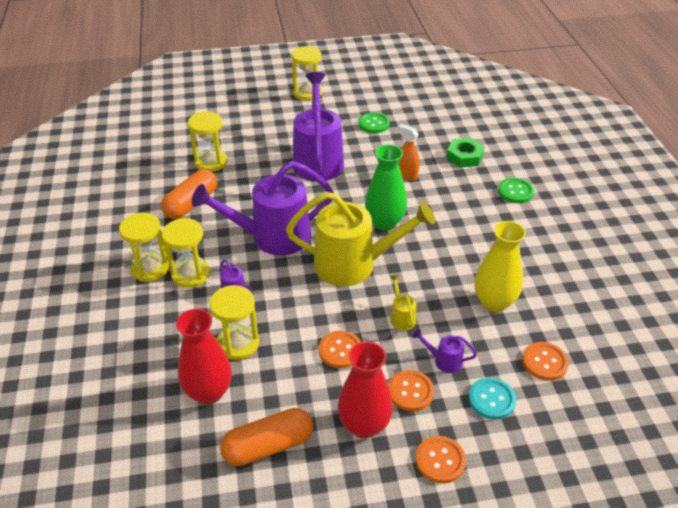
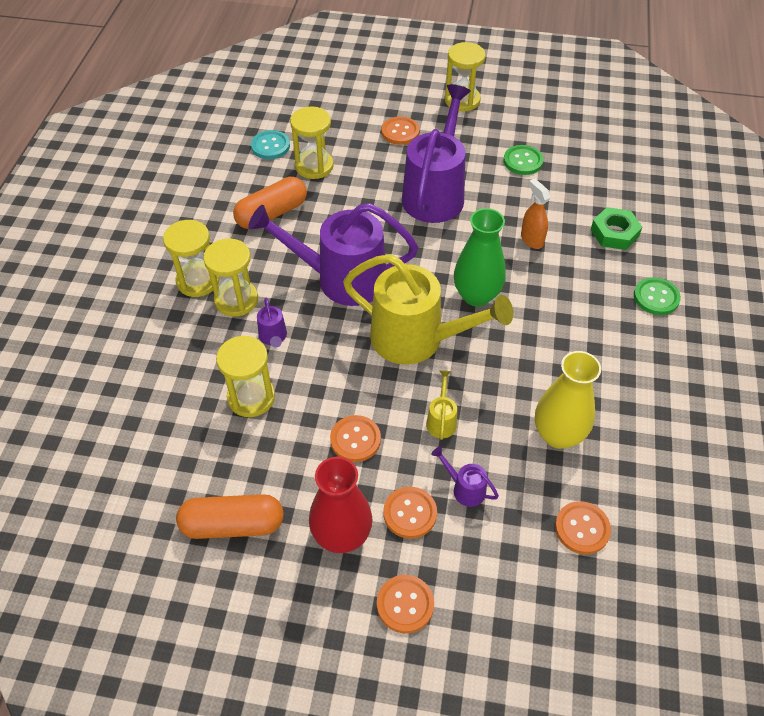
camera: 20 degrees right, 10 degrees up
(209, 392) = (199, 444): red vase -> none
(269, 124) = (400, 132): none -> orange button
(491, 399) = (497, 553): turquoise button -> turquoise button (270, 146)

